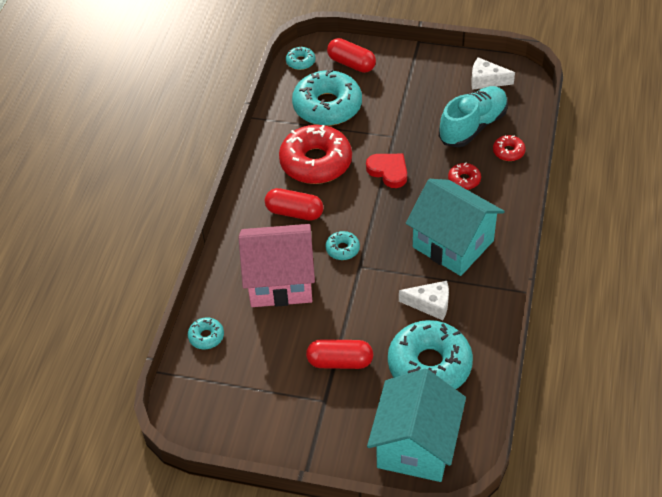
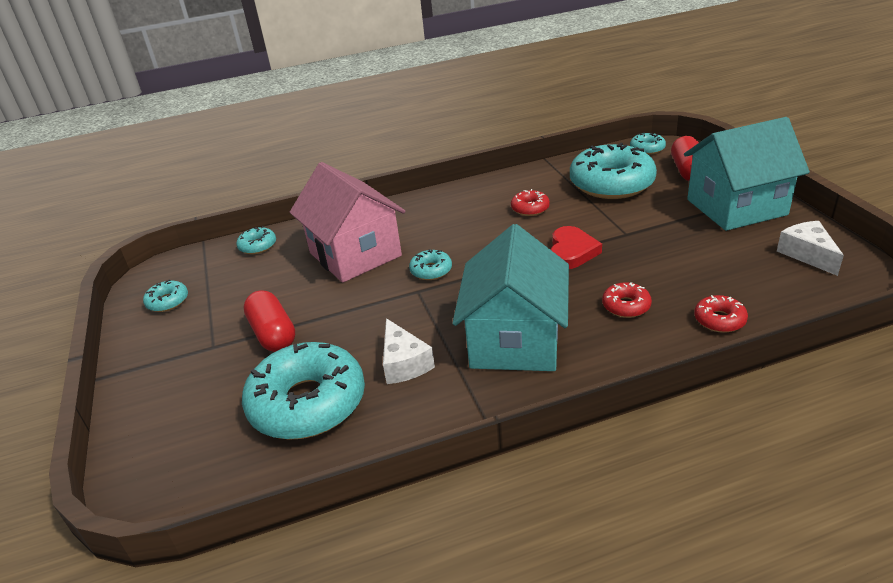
camera: 60 degrees right, 15 degrees down
(236, 416) = (168, 301): none -> turquoise donut
(294, 212) = (451, 225): red capsule -> none
(316, 162) = (530, 208): red donut -> red donut, size x0.44
(416, 445) = (175, 445): turquoise house -> turquoise house (736, 207)
(473, 126) = (719, 276): turquoise shoe -> none

